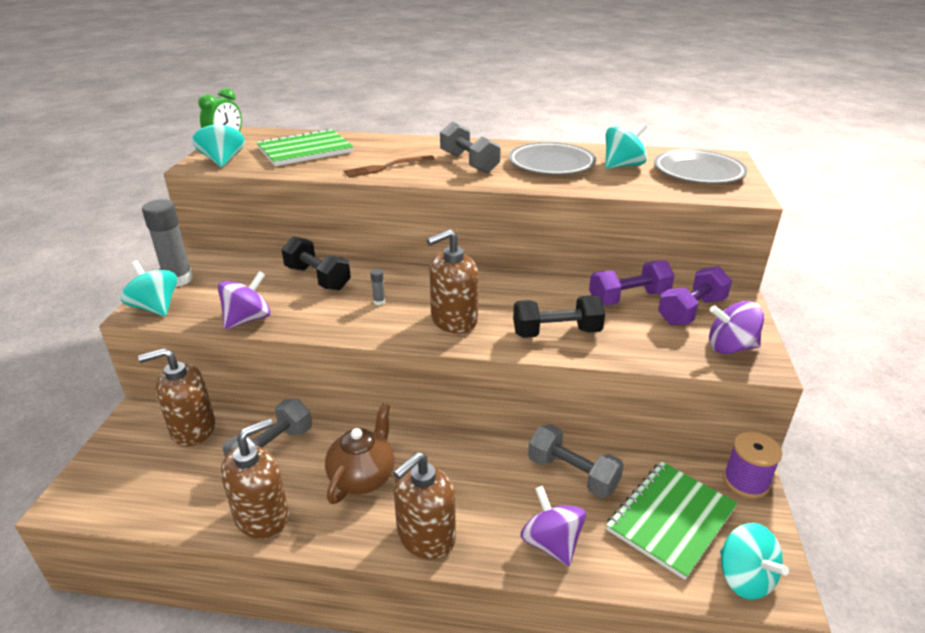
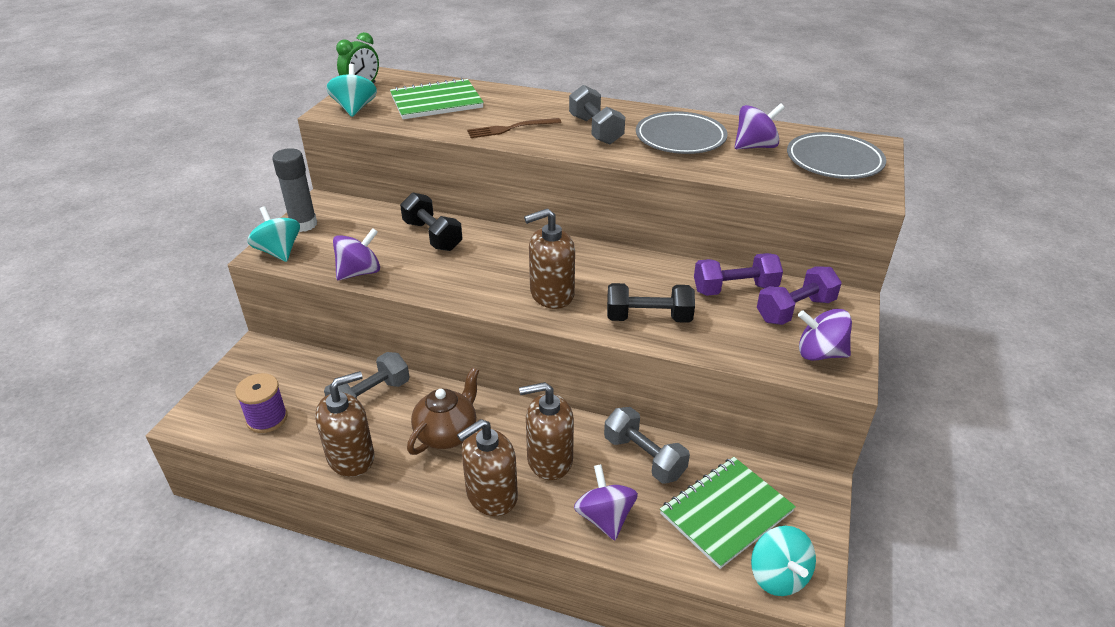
camera: 10 degrees right, 5 degrees up
(193, 429) = (303, 369): brown soap dispenser -> brown soap dispenser (549, 460)
(379, 302) = (485, 267): grey glue stick -> none
(622, 166) = (755, 146): turquoise spinning top -> purple spinning top
(745, 481) = (814, 487): purple spool -> purple spool (267, 418)

